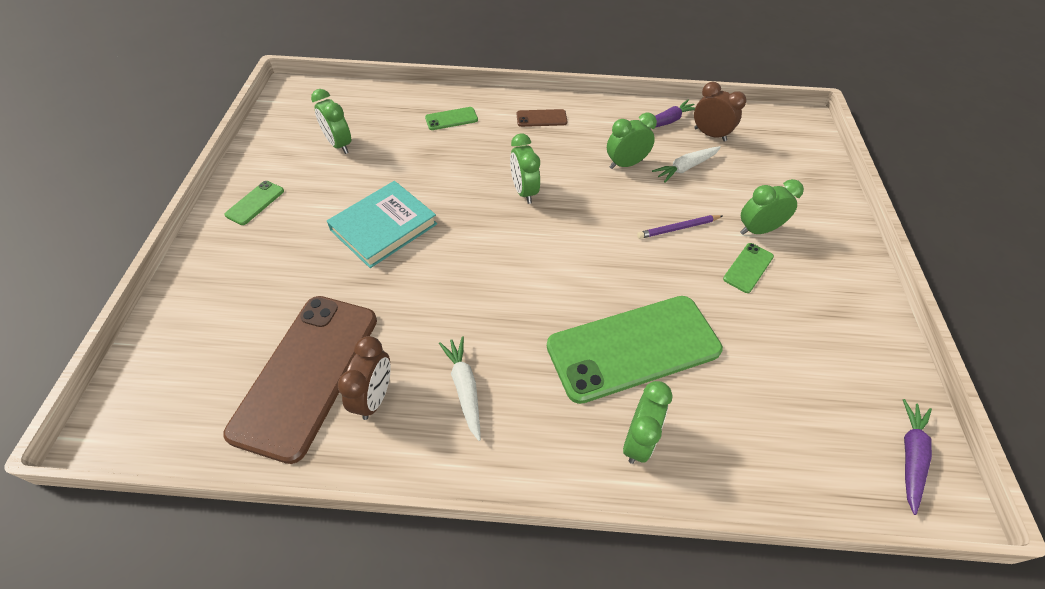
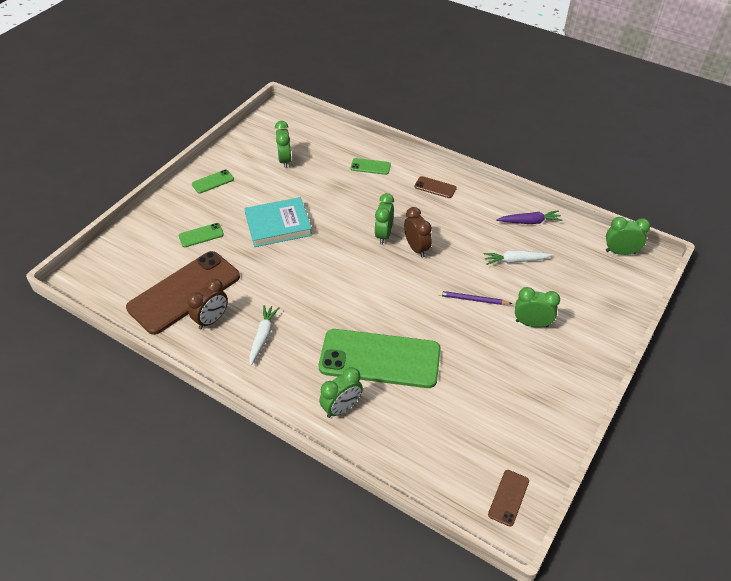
camera: 30 degrees right, 5 degrees down
(625, 164) = (471, 242): green clock -> green clock (620, 252)
(710, 134) = (557, 243): brown clock -> brown clock (416, 248)
(748, 268) = (501, 344): green phone -> green phone (201, 235)
(910, 456) = (508, 497): purple carrot -> brown phone

